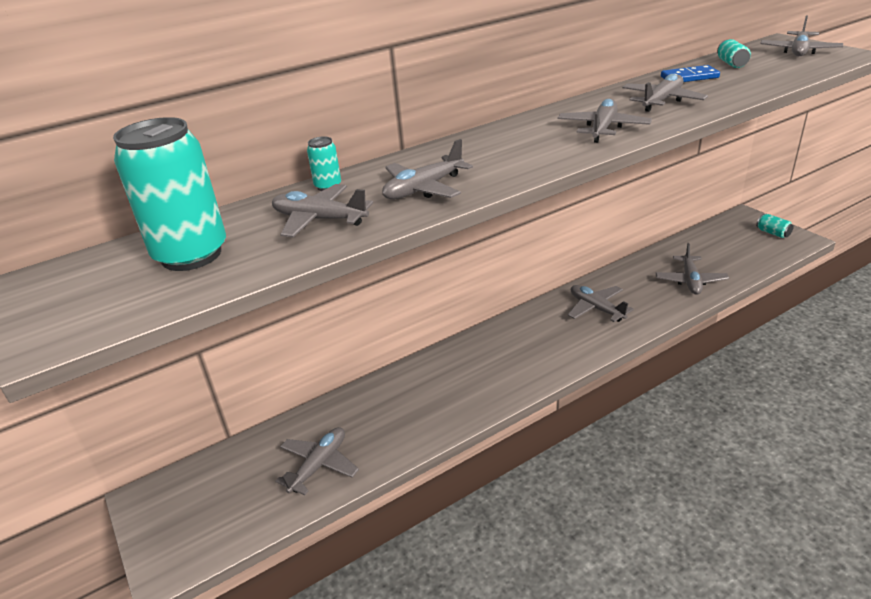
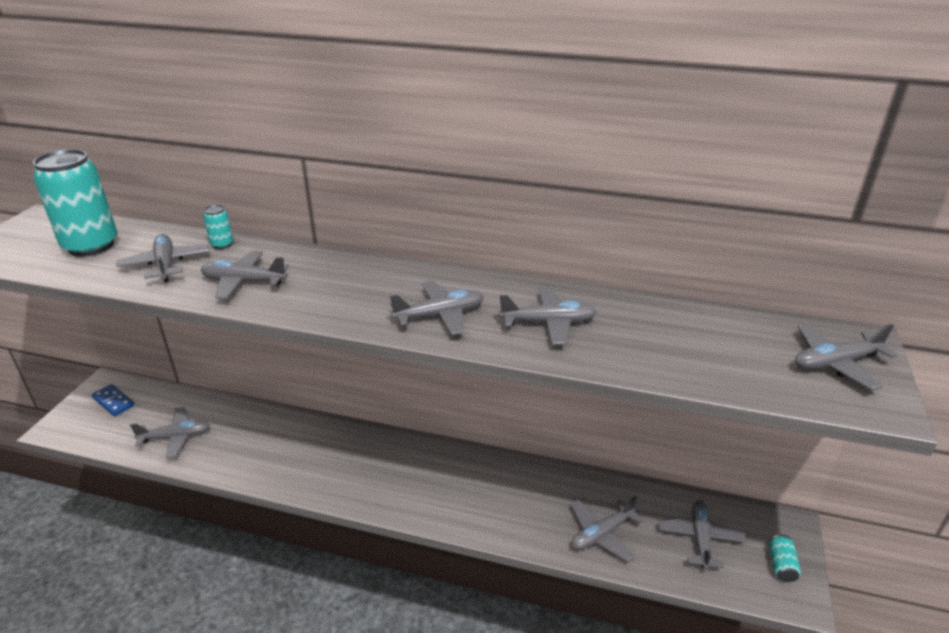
camera: 45 degrees right, 0 degrees up
(596, 308) = (486, 487): grey plane -> grey plane (700, 538)
(689, 77) = (641, 316): blue domino -> blue domino (113, 401)
(731, 64) = (722, 329): turquoise can -> none

